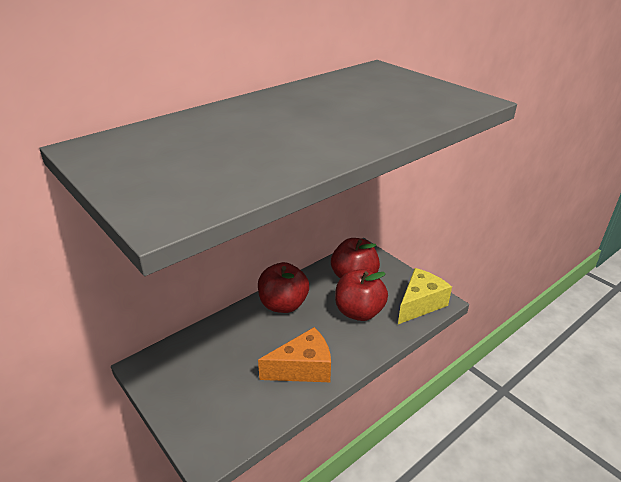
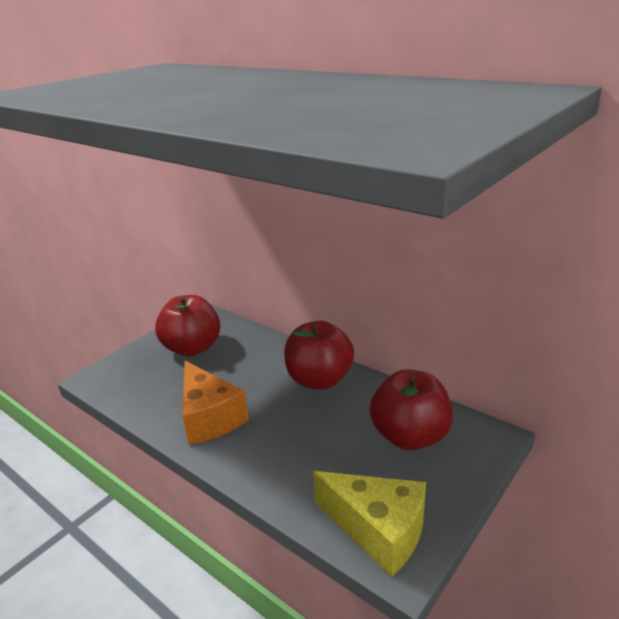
camera: 80 degrees right, 5 degrees down
(359, 312) = (329, 453): red apple -> red apple (192, 348)

